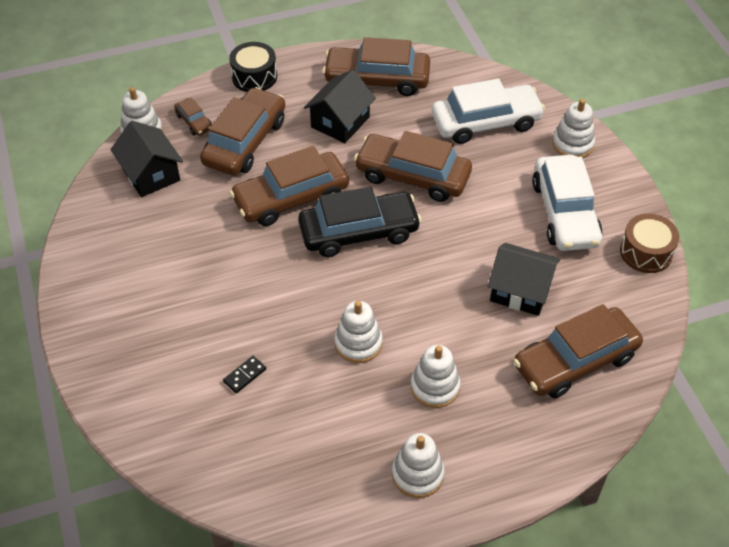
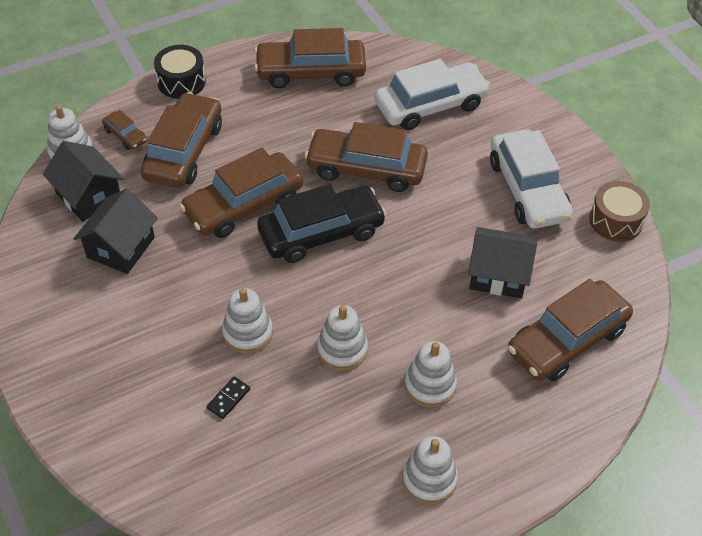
camera: 10 degrees left, 0 degrees up
(340, 122) = (280, 120): black house -> black house (121, 247)
(572, 144) = (522, 119): white stacking toy -> white stacking toy (247, 333)

